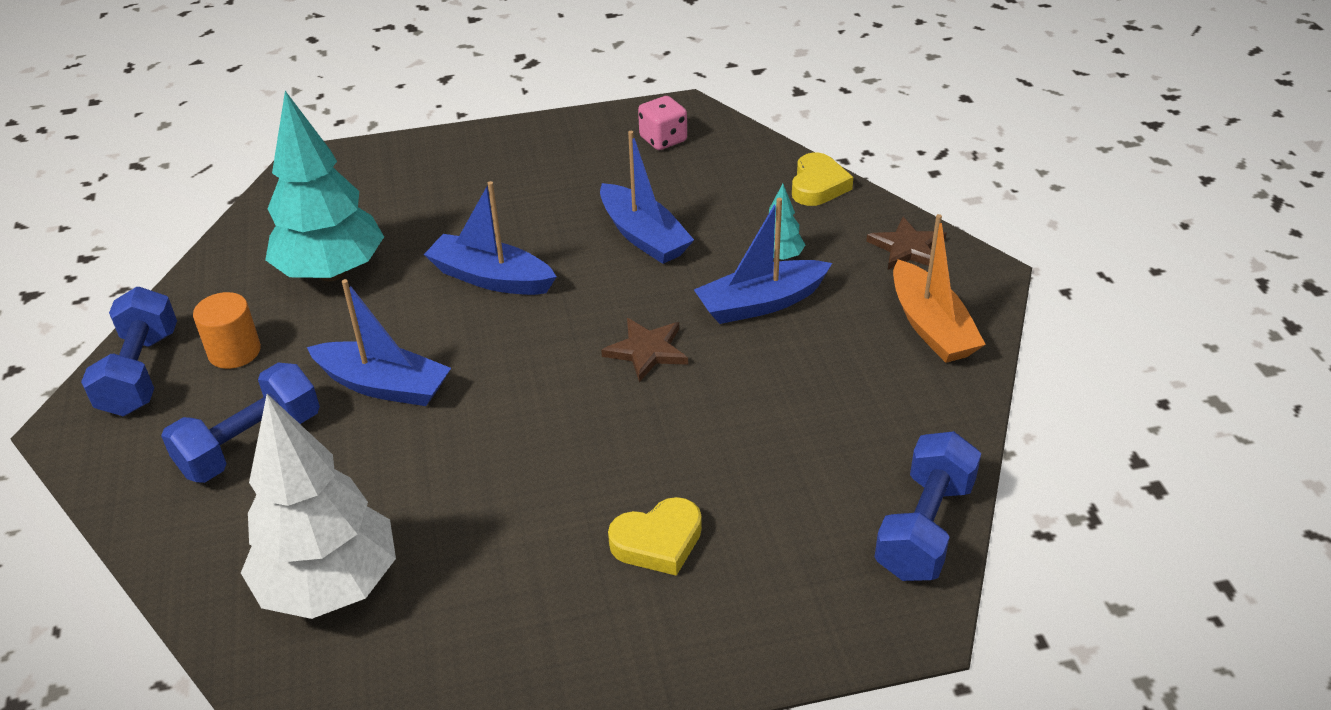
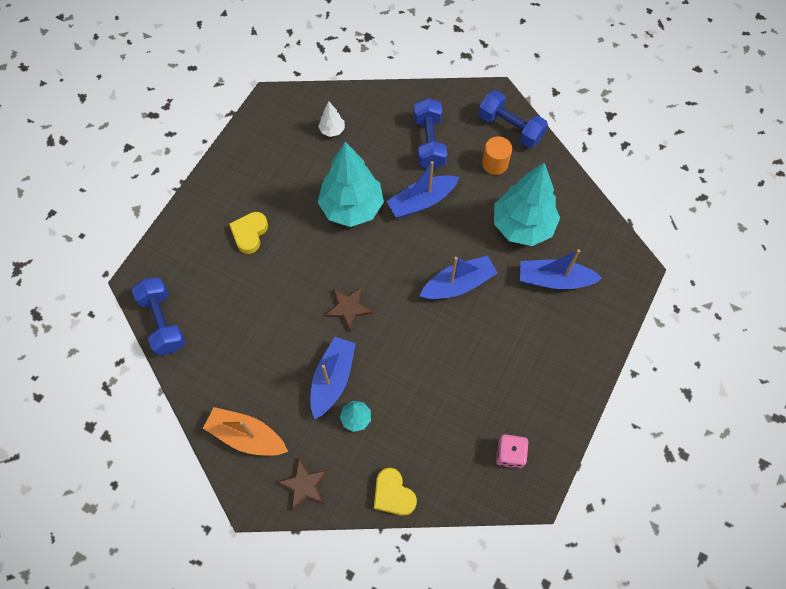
camera: 130 degrees right, 25 degrees up
(330, 586) = (332, 130): white tree -> white tree, size x0.43
(475, 453) = (352, 207): none -> turquoise tree
(643, 236) = (430, 371): blue boat -> blue boat (554, 280)

